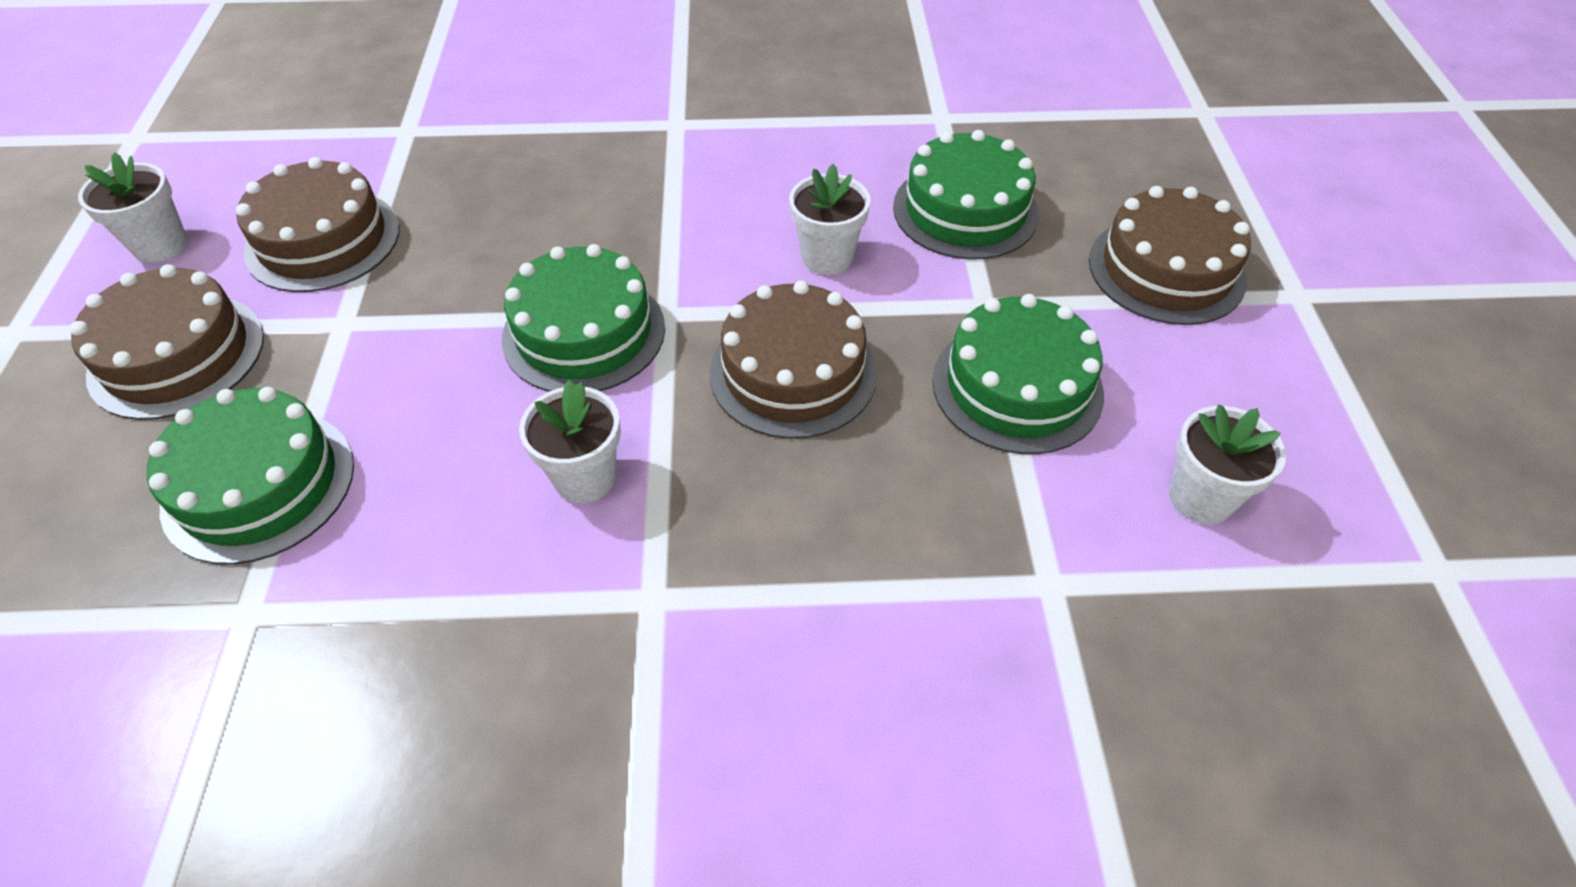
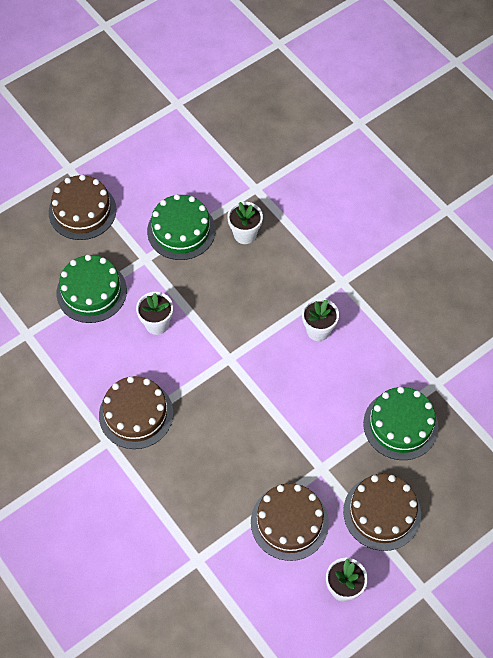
camera: 125 degrees left, 10 degrees up
(584, 333) = (260, 379): green cake -> none
(793, 372) = (226, 299): brown cake -> brown cake (136, 414)
(1200, 498) = (193, 165): white flower pot -> white flower pot (245, 234)

